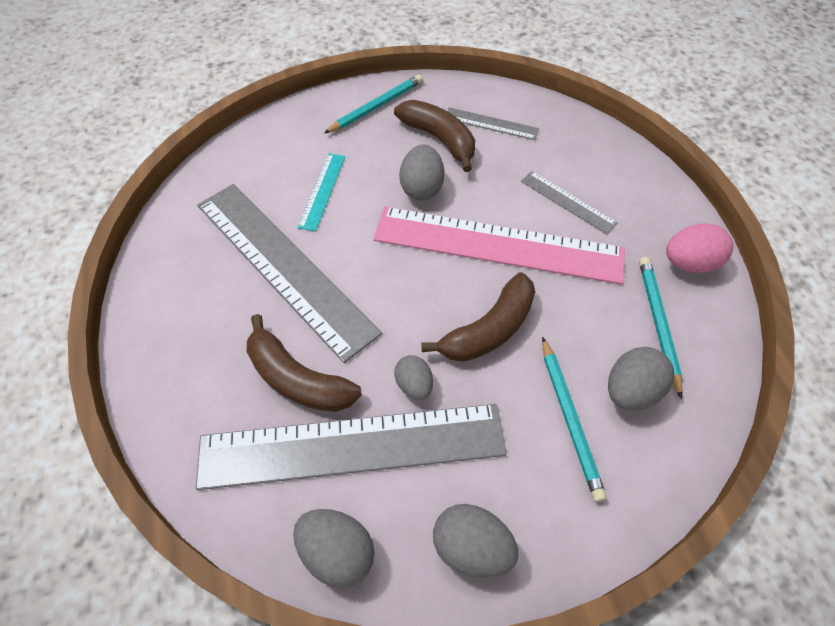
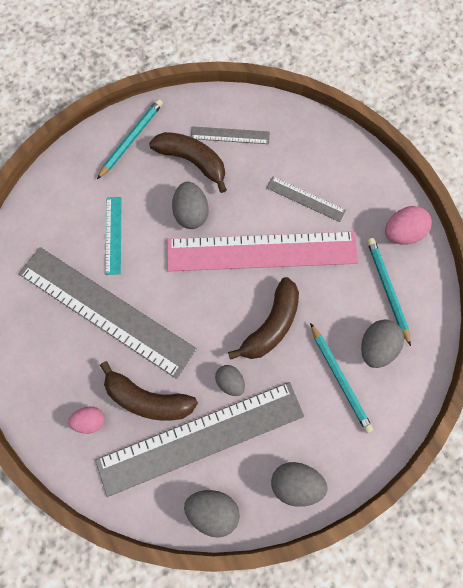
camera: 15 degrees left, 15 degrees up
(214, 386) = (90, 421): none -> pink egg

